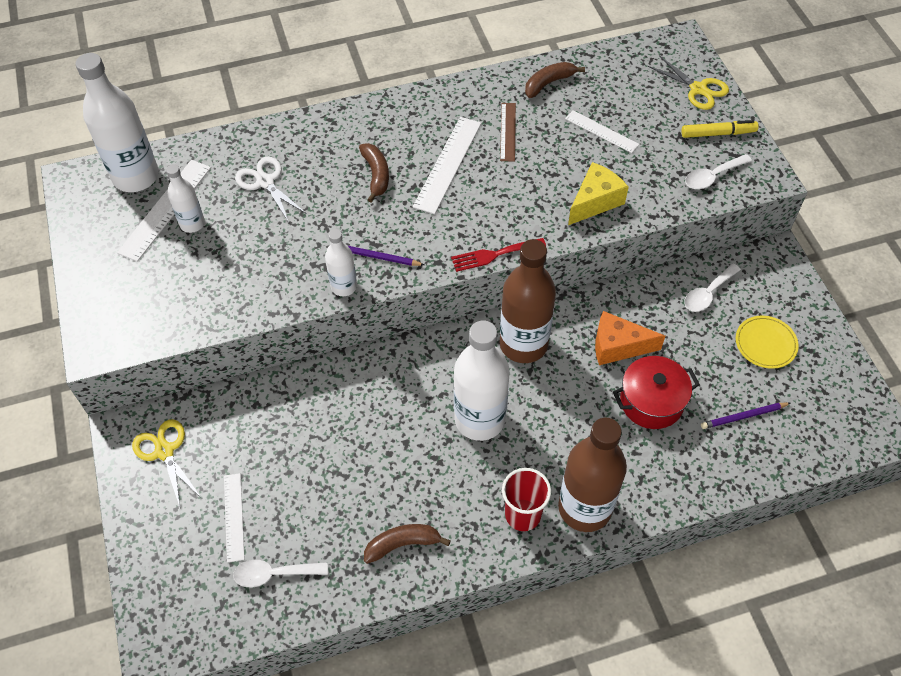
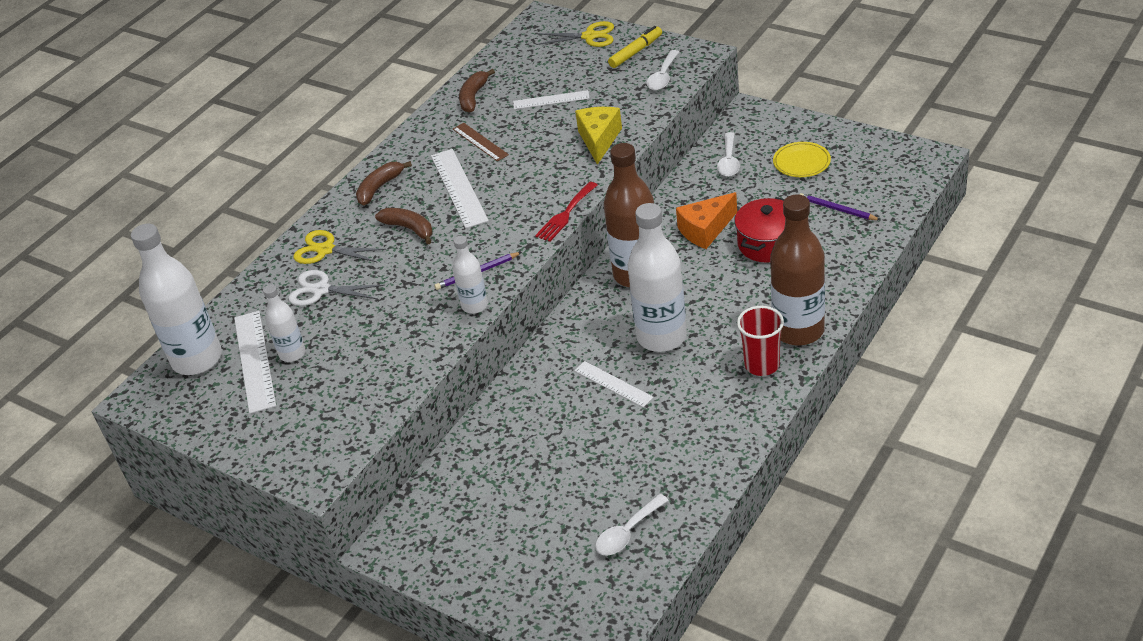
camera: 35 degrees left, 15 degrees down
(164, 451) = (438, 533): yellow scissors -> yellow scissors (325, 250)
(234, 517) = (550, 526): white ruler -> white ruler (613, 384)
(402, 544) = (699, 443): brown banana -> brown banana (379, 188)
(743, 416) = (837, 209): purple pencil -> purple pencil turned 90 degrees clockwise

